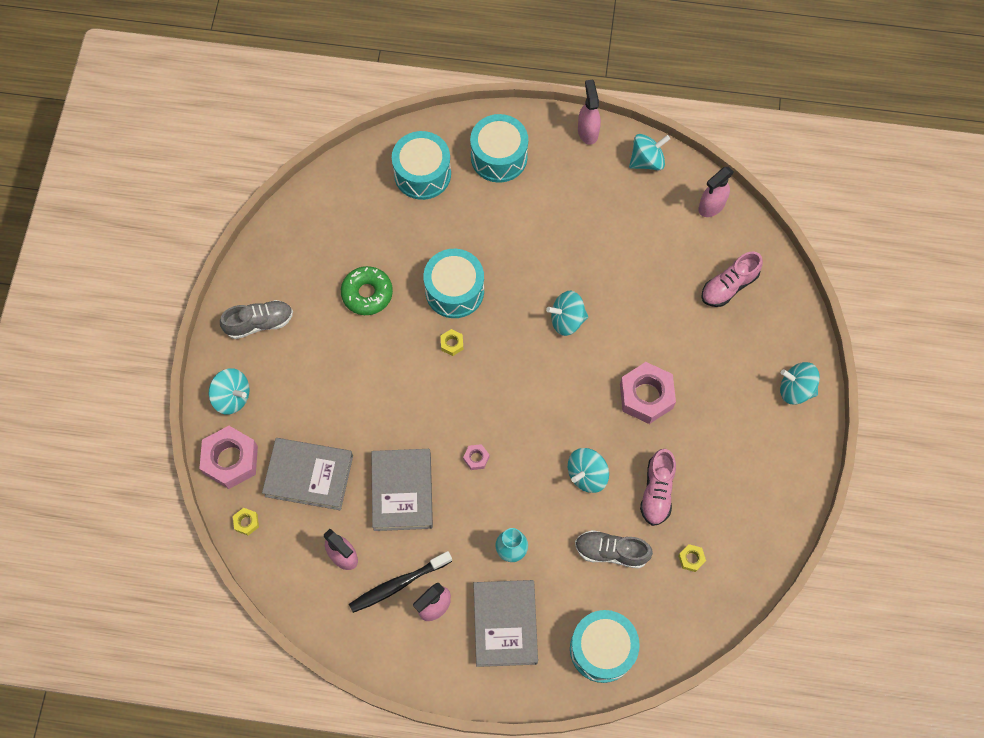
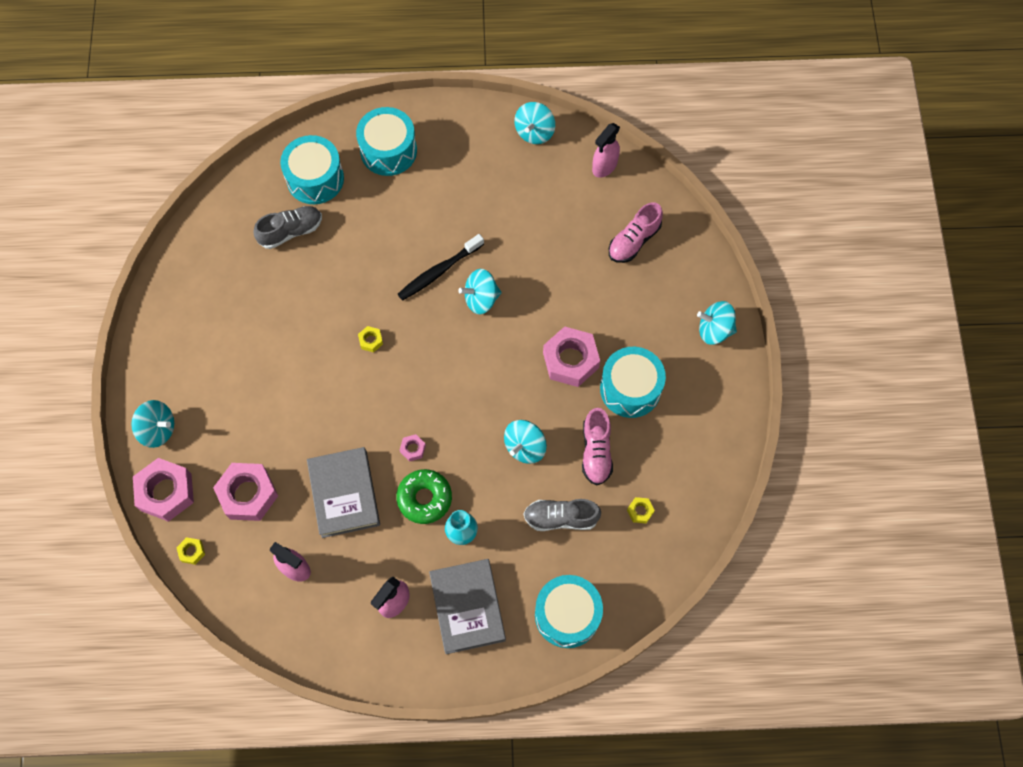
camera: 10 degrees left, 0 degrees up
(259, 323) = (174, 351): grey shoe -> grey shoe (291, 231)
(309, 475) = (248, 494): grey book -> pink nut
(367, 294) = (278, 305): green donut -> green donut (424, 498)
(398, 584) = (355, 586): black toothbrush -> black toothbrush (439, 271)
(454, 291) = (365, 288): turquoise drum -> turquoise drum (630, 388)
(588, 131) = (472, 112): pink spray bottle -> none
(647, 161) = (534, 132): turquoise spinning top -> turquoise spinning top turned 150 degrees clockwise

